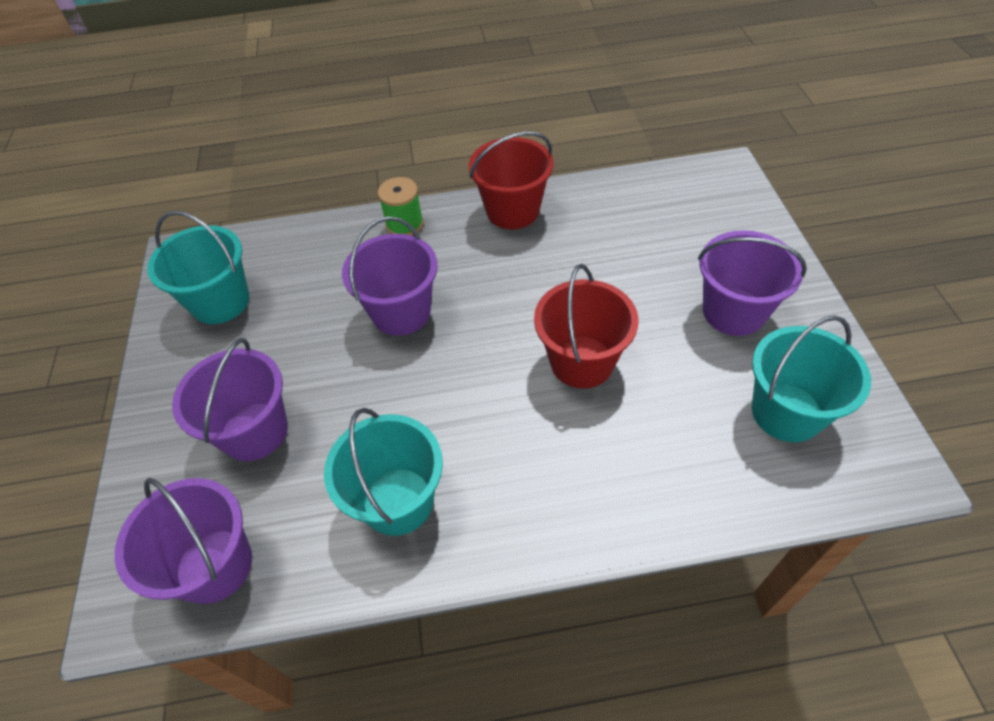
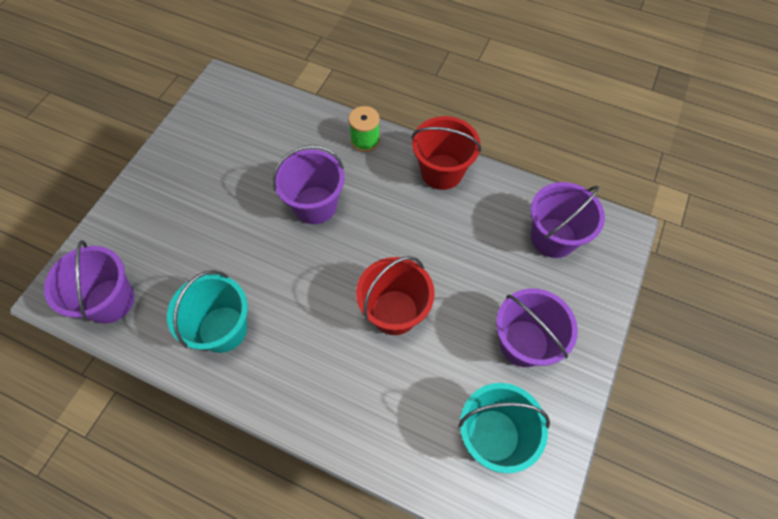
camera: 30 degrees right, 10 degrees up
(220, 302) = (221, 132): turquoise bucket -> none
(254, 431) = (181, 233): purple bucket -> purple bucket (553, 237)

